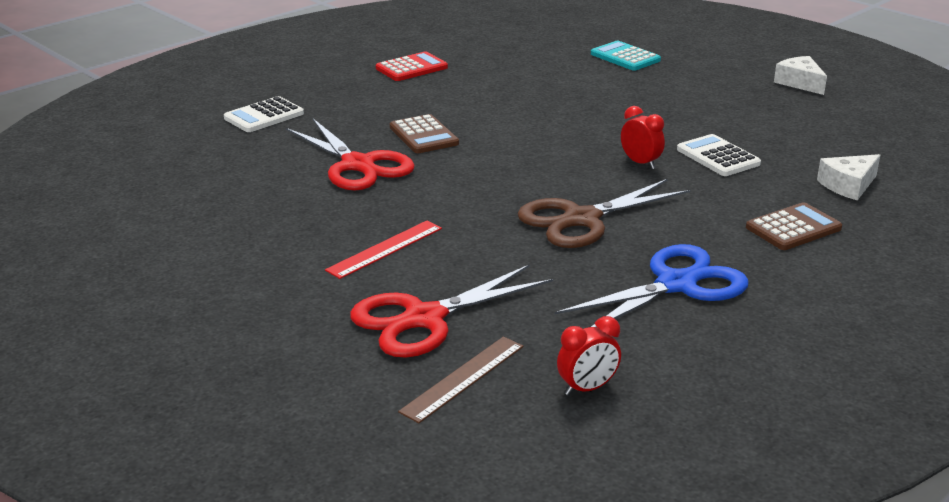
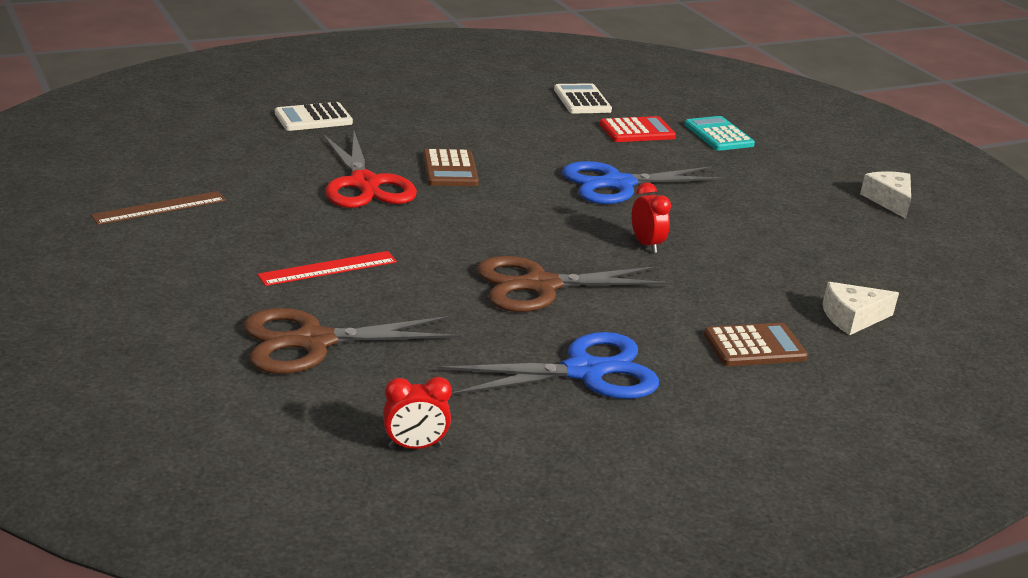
camera: 15 degrees right, 0 degrees up
(411, 68) = (490, 101): red calculator -> red calculator (637, 131)
(424, 319) = (313, 342): red scissors -> brown scissors
(463, 378) = (306, 405): brown ruler -> brown ruler (159, 208)
(576, 117) = (617, 184): none -> blue scissors
(718, 157) = (734, 256): white calculator -> white calculator (582, 100)

